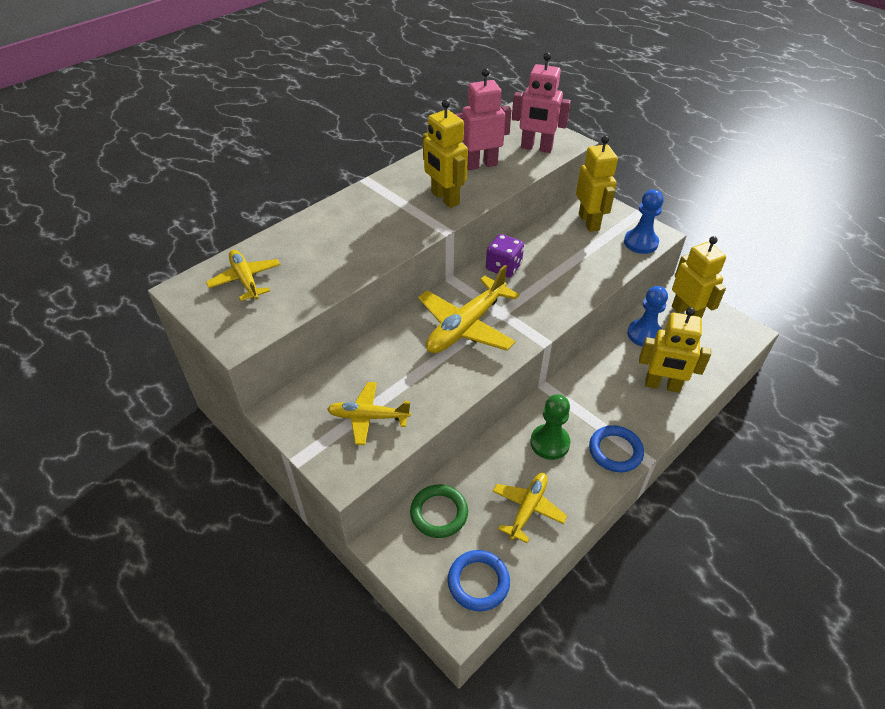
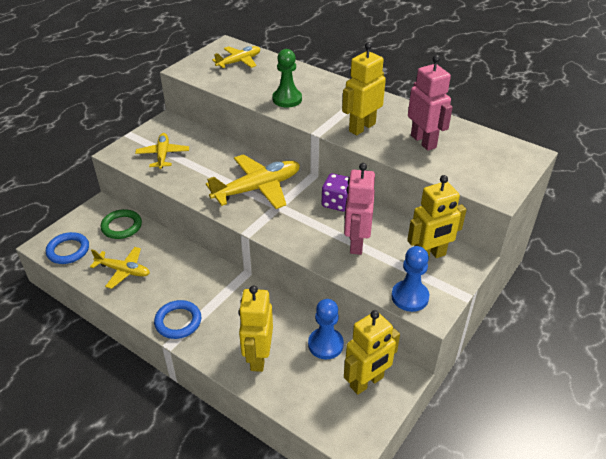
camera: 80 degrees right, 5 degrees down
(466, 326) = (257, 188): yellow plane -> yellow plane turned 120 degrees clockwise
(536, 148) = (472, 172): pink robot -> pink robot (356, 243)
(549, 443) = (184, 280): green pawn -> green pawn (287, 99)

